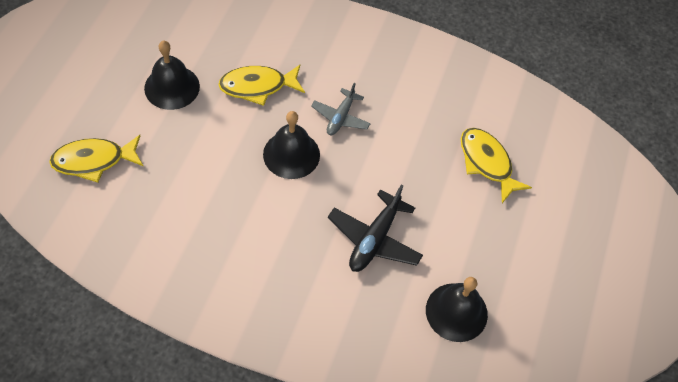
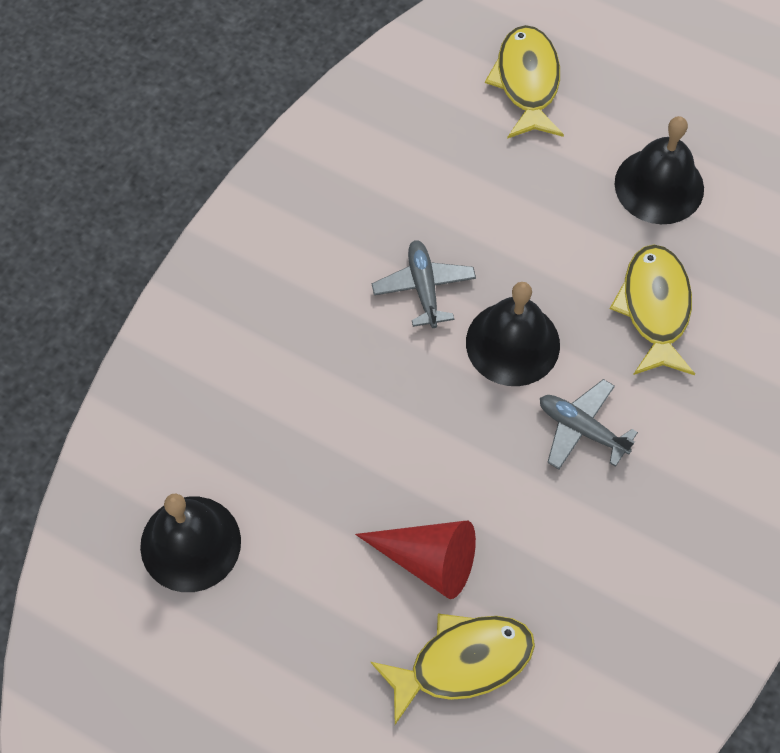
camera: 105 degrees right, 5 degrees up
(259, 205) = (424, 288): none -> grey plane
(374, 239) = (338, 444): black plane -> none
(435, 184) = (428, 560): none -> red cone

